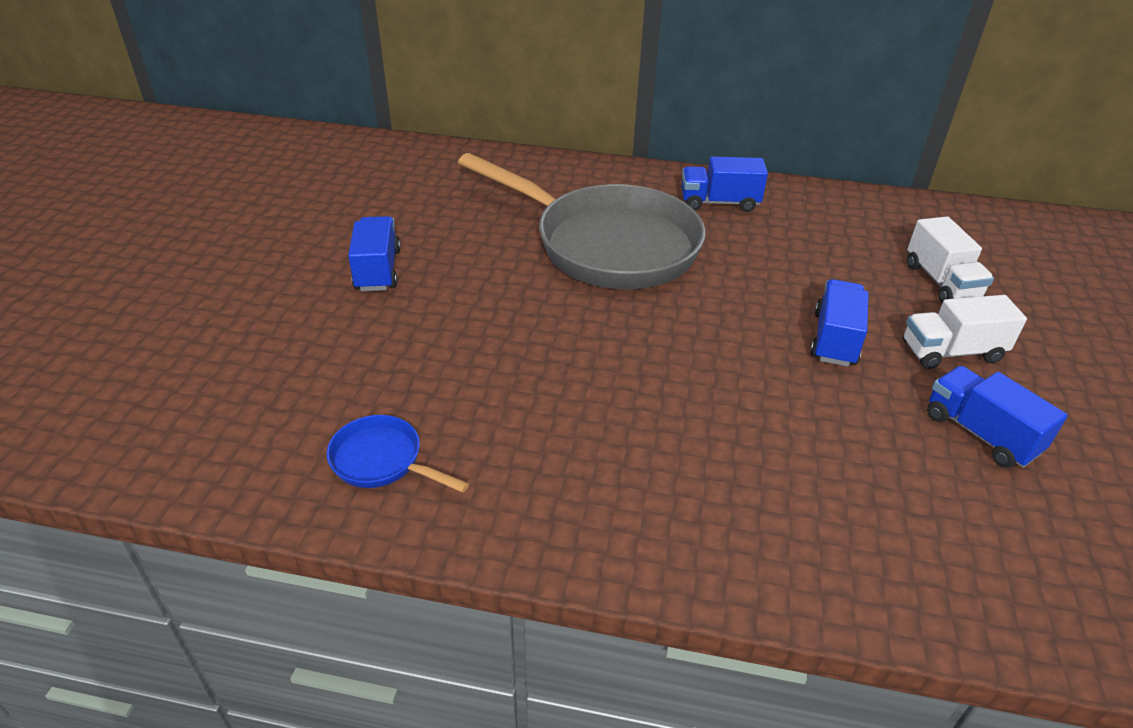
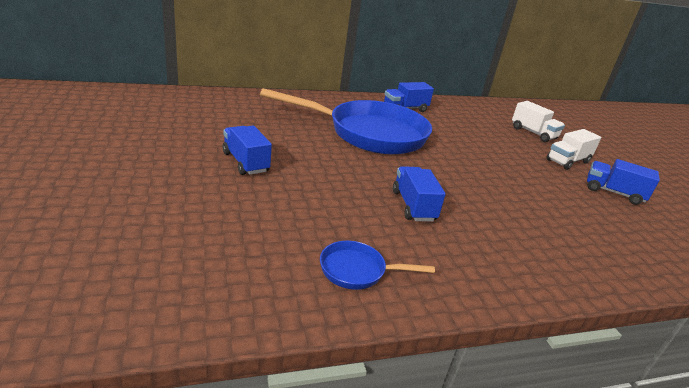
camera: 30 degrees left, 10 degrees down
(606, 244) = (369, 133): grey pan -> blue pan
(834, 339) = (518, 163): blue truck -> blue truck (413, 206)

